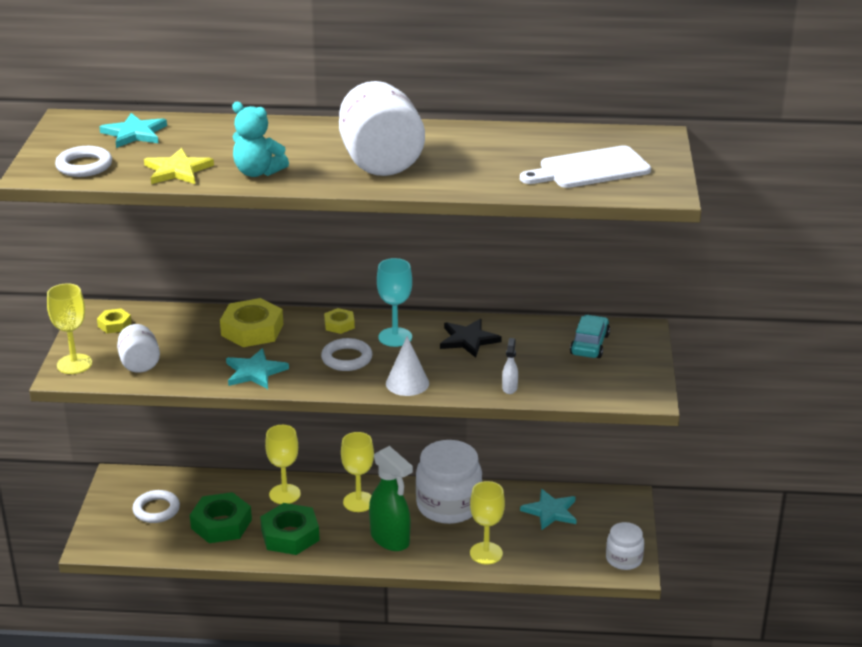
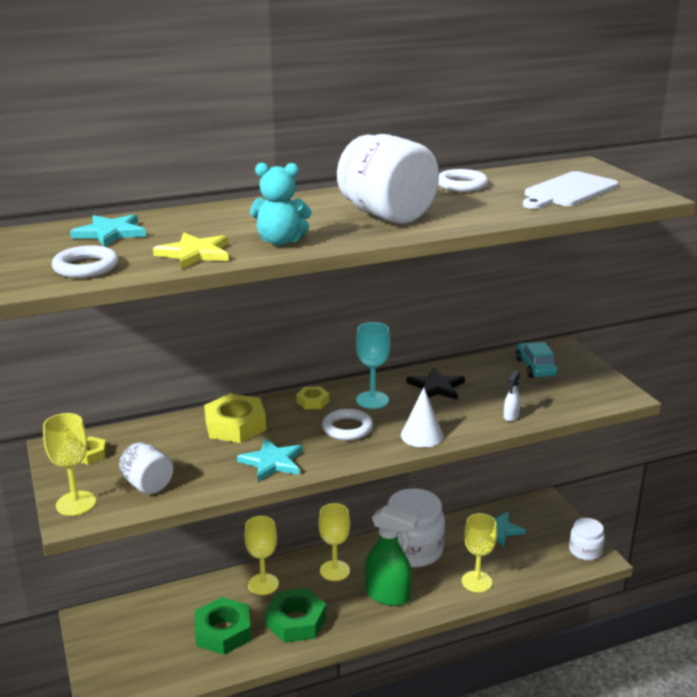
camera: 25 degrees left, 5 degrees down
(156, 510) = (149, 638): white ring -> white ring (461, 185)
(509, 388) = (511, 417): white spray bottle -> white spray bottle turned 135 degrees counterclockwise

